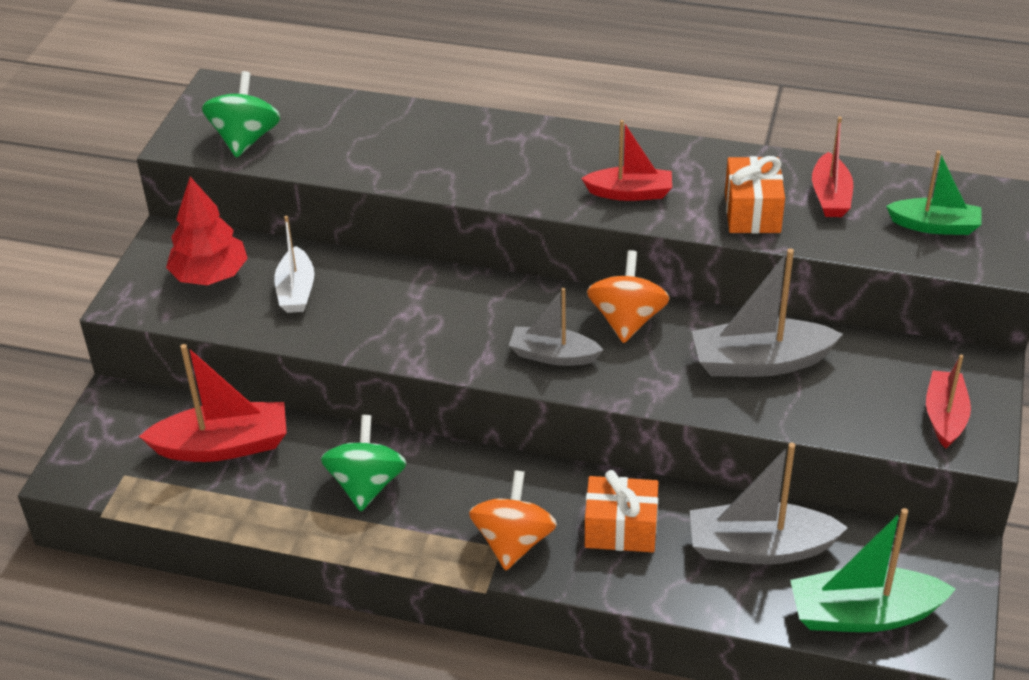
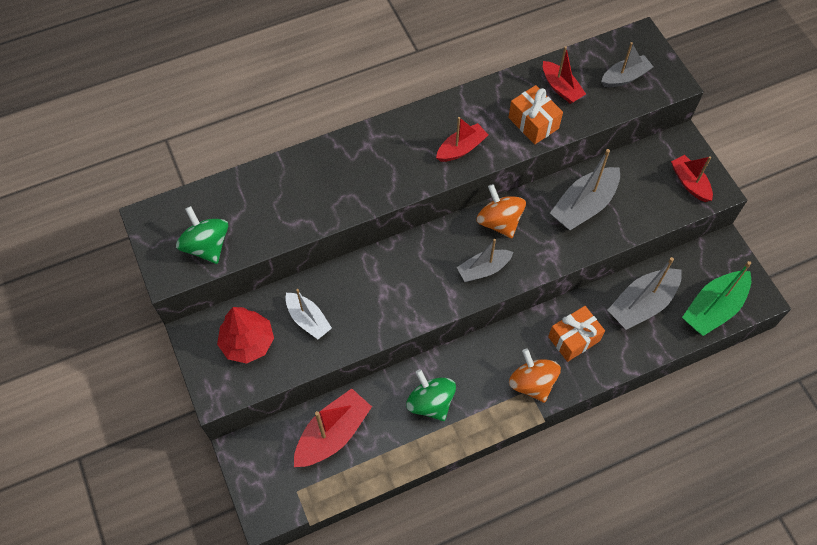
camera: 40 degrees left, 20 degrees up
(935, 226) = (625, 77): green boat -> grey boat

